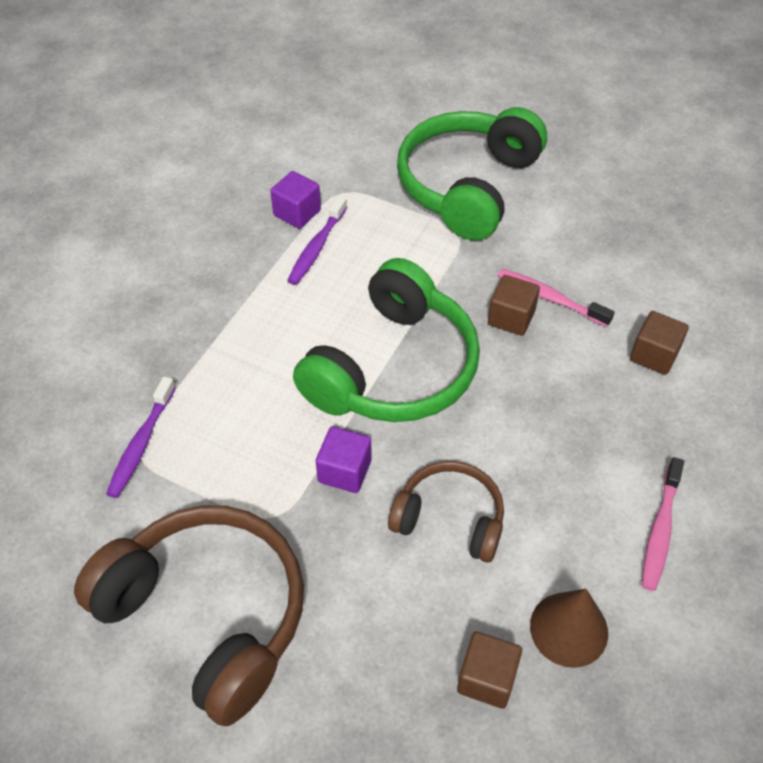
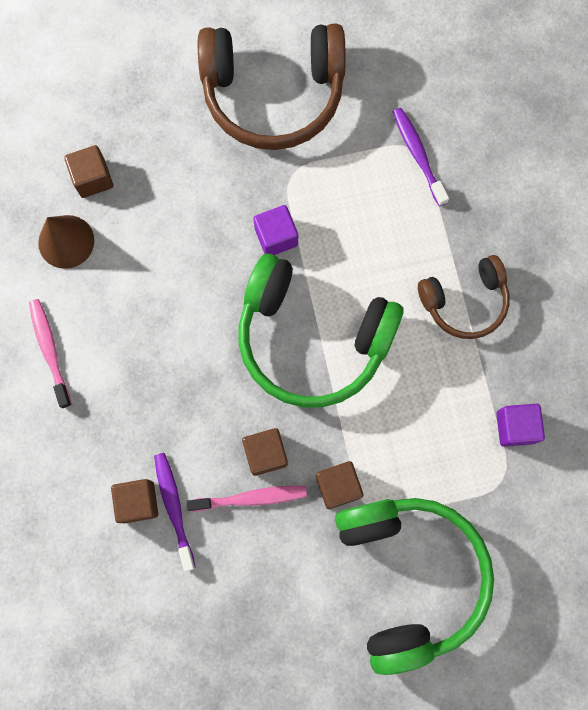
camera: 140 degrees right, 25 degrees up
(316, 247) = (466, 404): purple toothbrush -> purple toothbrush (174, 507)
(394, 368) = (312, 339): green headphones -> green headphones turned 60 degrees counterclockwise
(450, 518) = (185, 256): brown headphones -> brown headphones (464, 302)
(470, 262) = (338, 486): none -> brown cube

